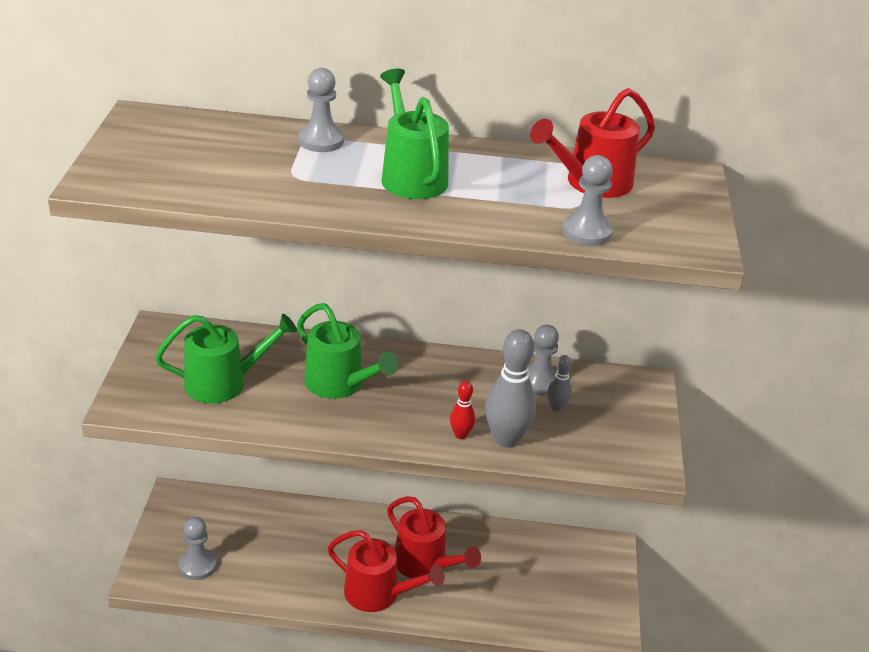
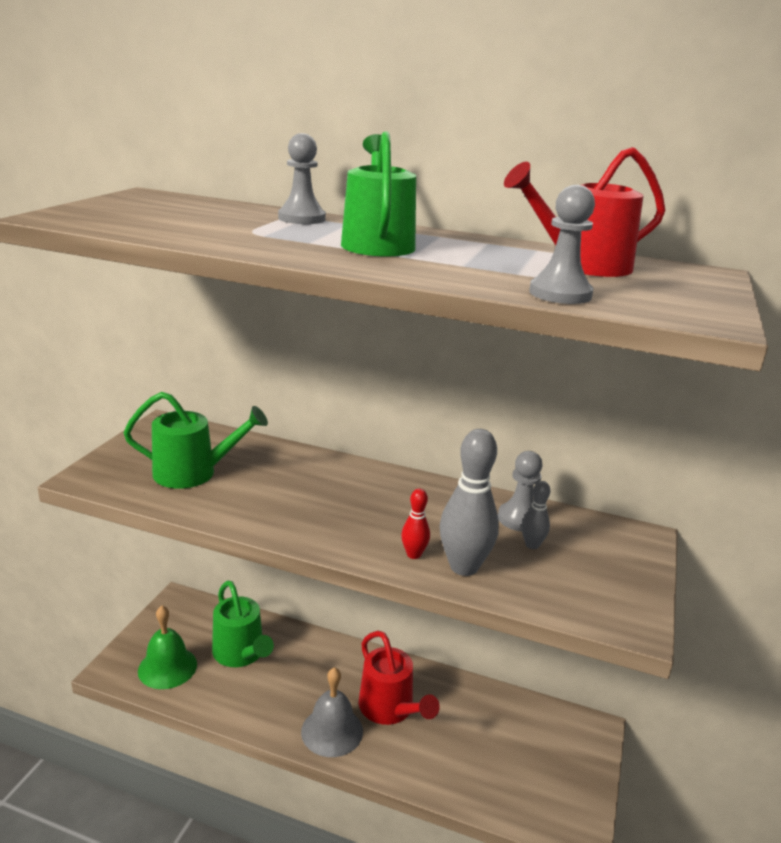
camera: 15 degrees right, 10 degrees down
(197, 565) = (167, 667): grey pawn -> green bell
(340, 384) = (307, 490): green watering can -> green watering can (241, 654)
(379, 594) = (332, 731): red watering can -> grey bell

